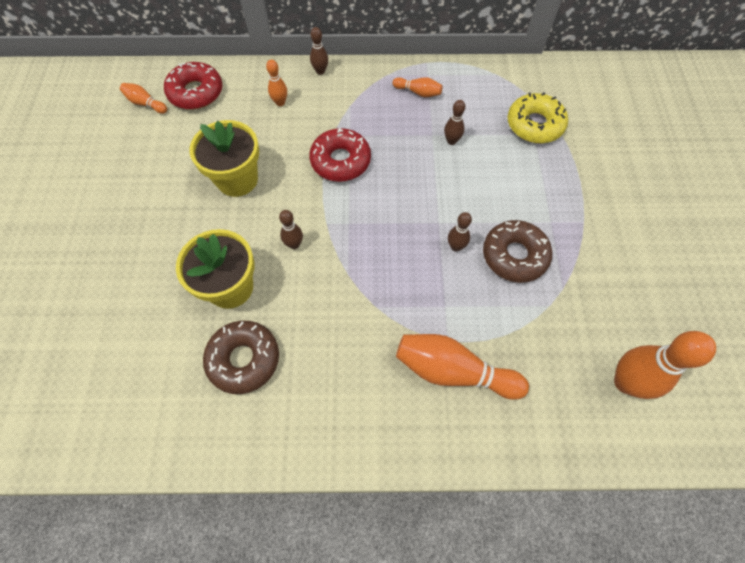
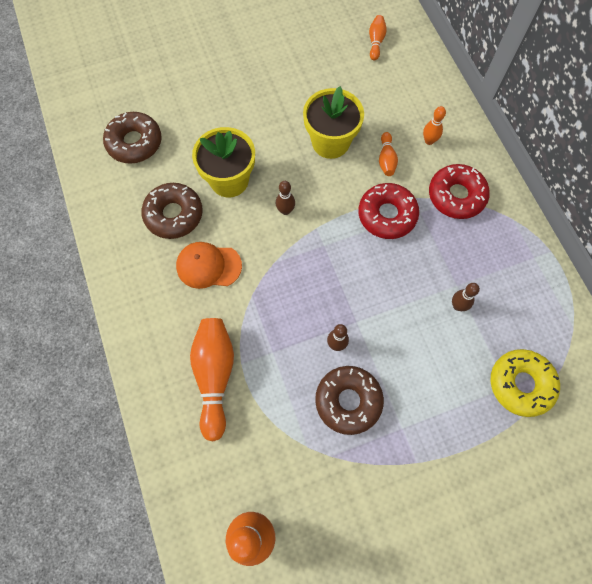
camera: 70 degrees right, 5 degrees up
(122, 378) = (134, 143): none -> brown donut
(196, 92) = (406, 72): red donut -> red donut (456, 196)
(320, 71) = (484, 159): brown bowling pin -> none
(324, 340) = (208, 266): none -> orange cap
(418, 92) = (505, 256): orange bowling pin -> orange bowling pin (386, 159)

